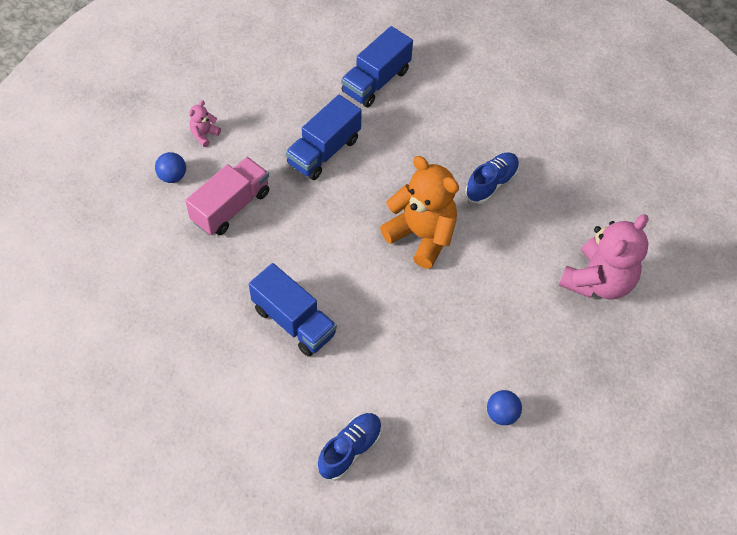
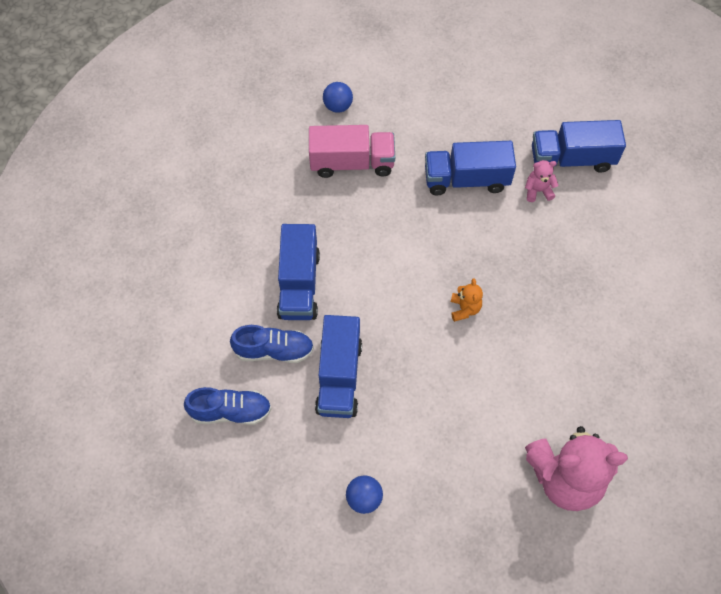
camera: 50 degrees right, 5 degrees up
(204, 135) = (394, 94): pink teddy bear -> pink teddy bear (538, 191)
(394, 355) = (339, 377): none -> blue truck
(421, 235) = (464, 309): orange teddy bear -> orange teddy bear, size x0.43
(491, 183) = (570, 319): blue shoe -> blue shoe (274, 350)

